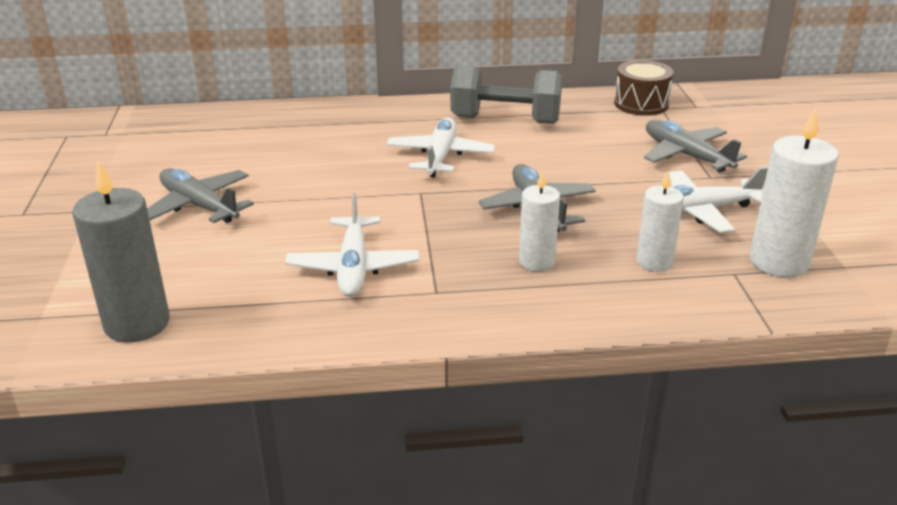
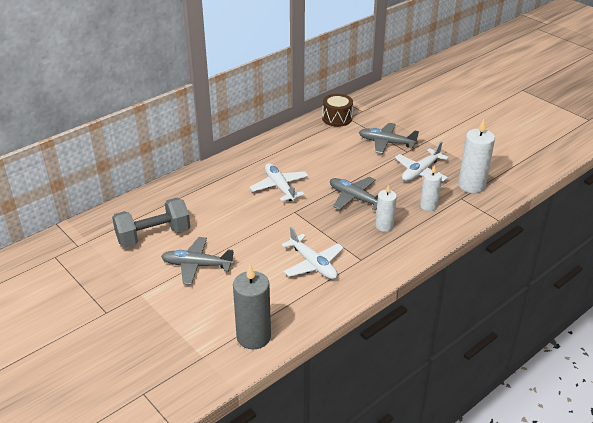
camera: 35 degrees left, 5 degrees up
(505, 120) = (285, 152): grey dumbbell -> grey dumbbell (153, 236)

